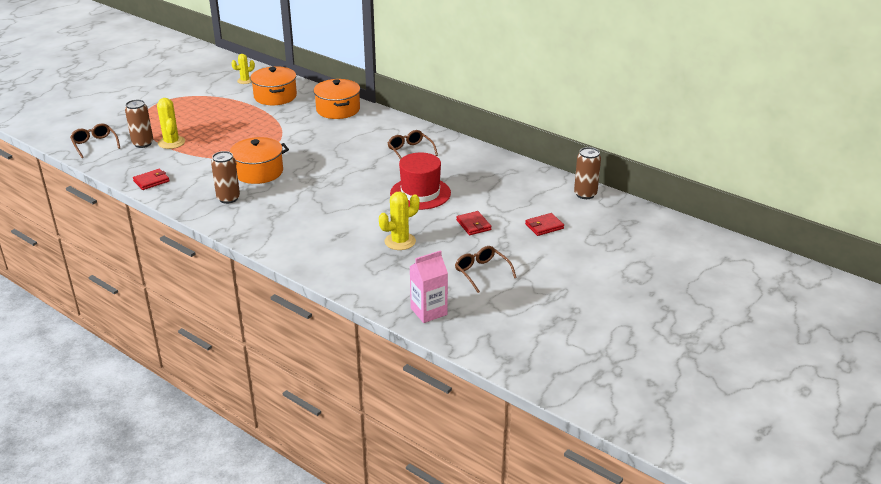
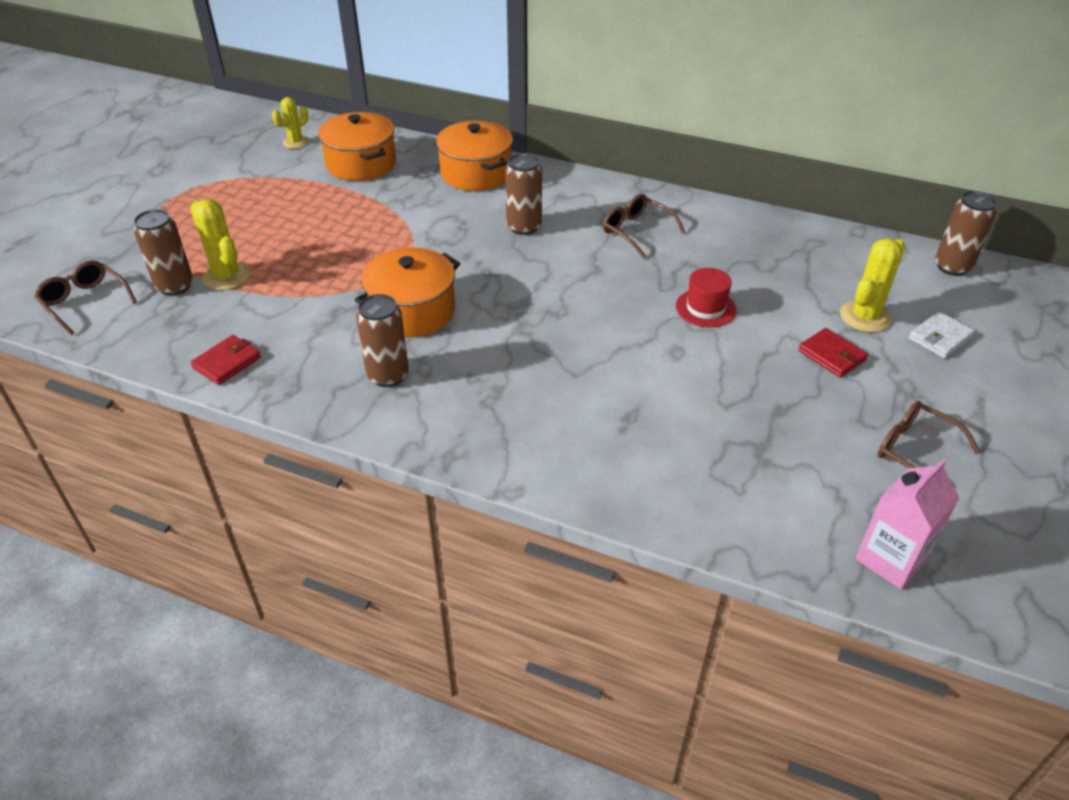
camera: 15 degrees left, 10 degrees up
(346, 140) = (524, 227): none -> brown can
(400, 241) = (738, 412): yellow cactus -> yellow cactus (865, 317)
(420, 193) = (705, 308): red hat -> red hat, size x0.59
(544, 226) = (940, 338): red wallet -> white wallet

